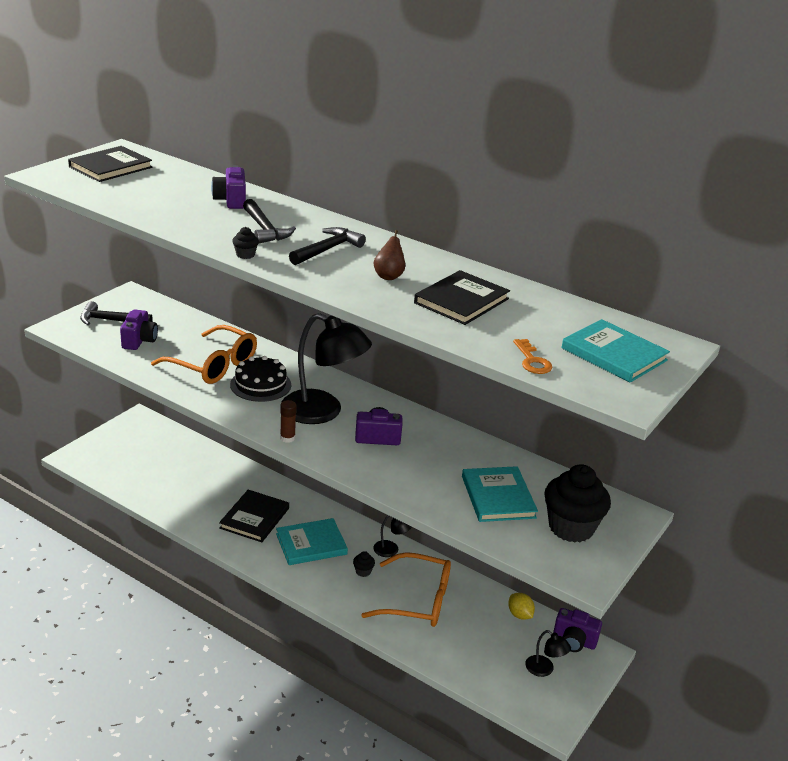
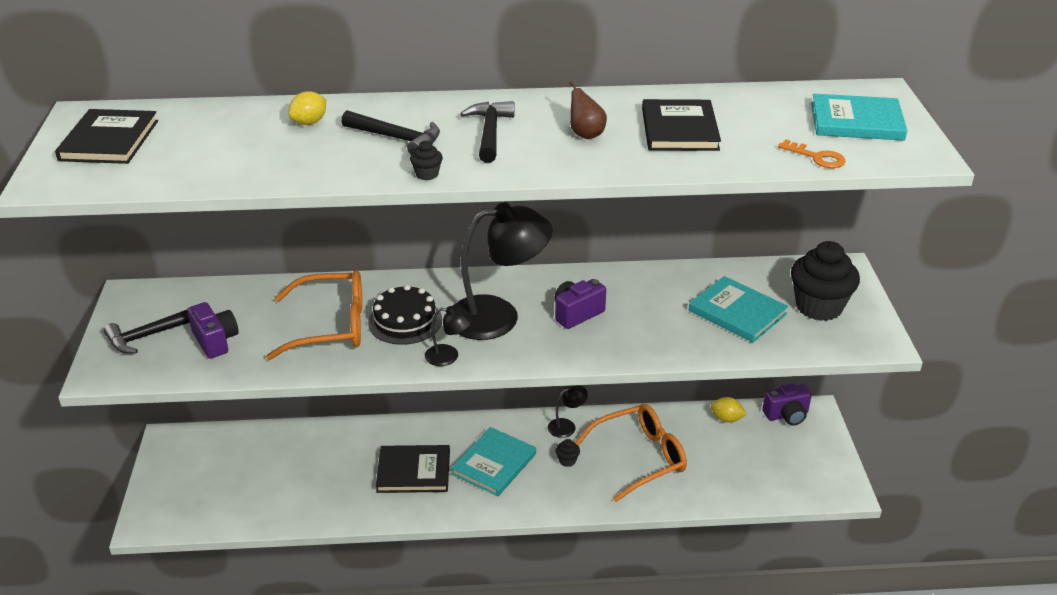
camera: 35 degrees left, 5 degrees up
(231, 200) = (309, 122): purple camera -> yellow lemon
(254, 518) = (413, 471): black book -> black book turned 75 degrees counterclockwise
(287, 438) = (503, 359): brown glue stick -> none
(544, 669) = (793, 453): black lamp -> black lamp (449, 356)

